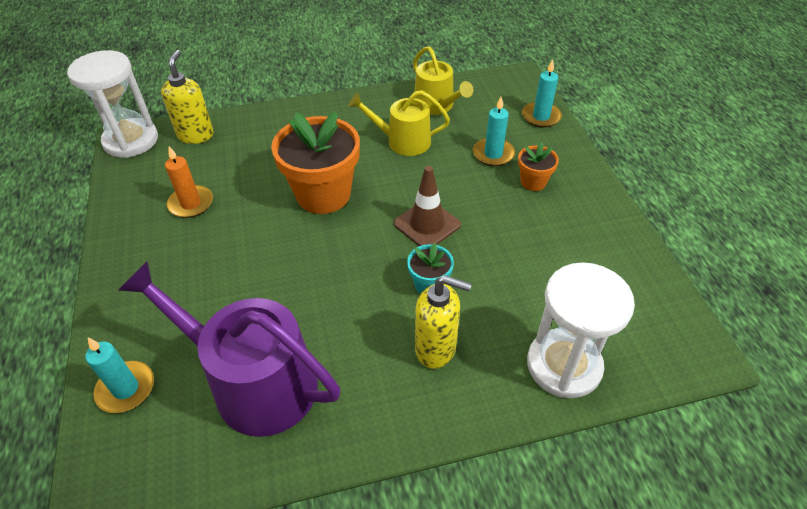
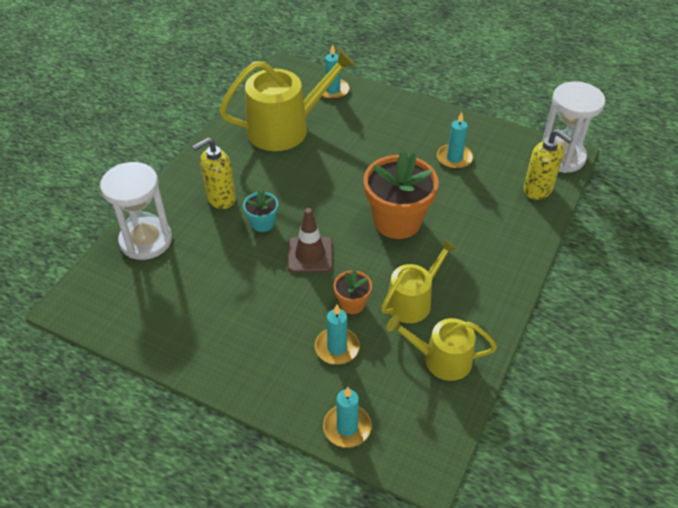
camera: 130 degrees right, 0 degrees up
(191, 204) = (454, 158): orange candle -> turquoise candle
(254, 382) = (285, 128): purple watering can -> yellow watering can
(533, 182) = (280, 347): orange flower pot -> orange flower pot (352, 304)

